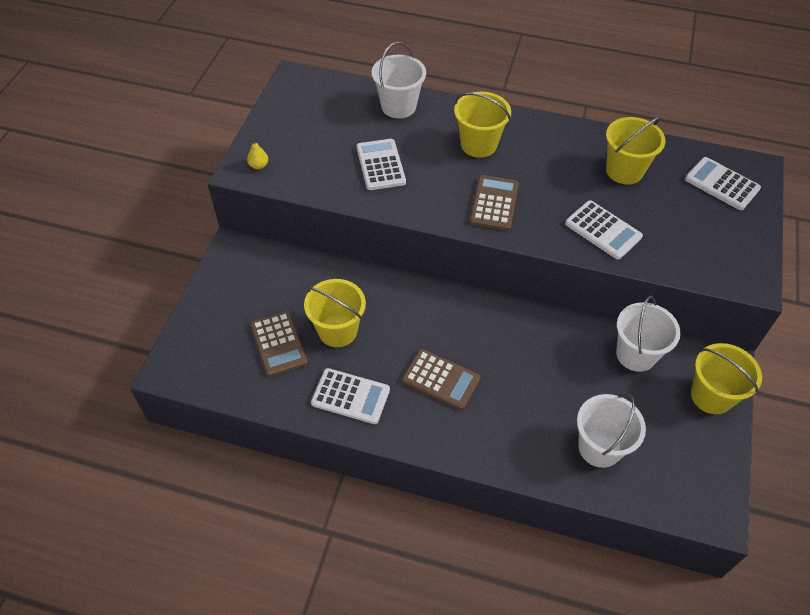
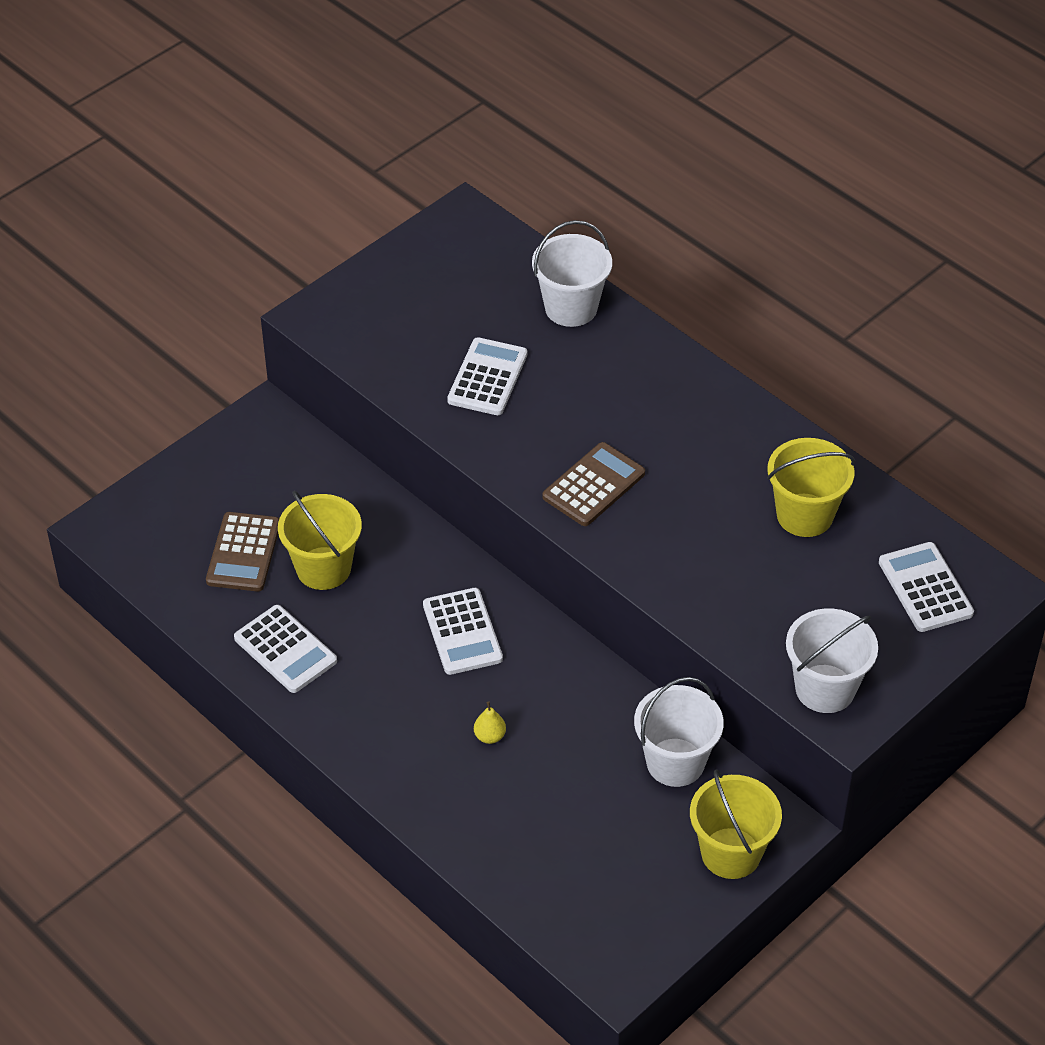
camera: 30 degrees right, 5 degrees down
(259, 165) = (336, 318): yellow pear -> yellow pear (490, 736)
(441, 379) = (405, 679): brown calculator -> none
(478, 144) = (636, 401): yellow bucket -> none
(599, 447) = (537, 841): white bucket -> white bucket (825, 689)
(603, 230) = (706, 577): white calculator -> white calculator (462, 632)

